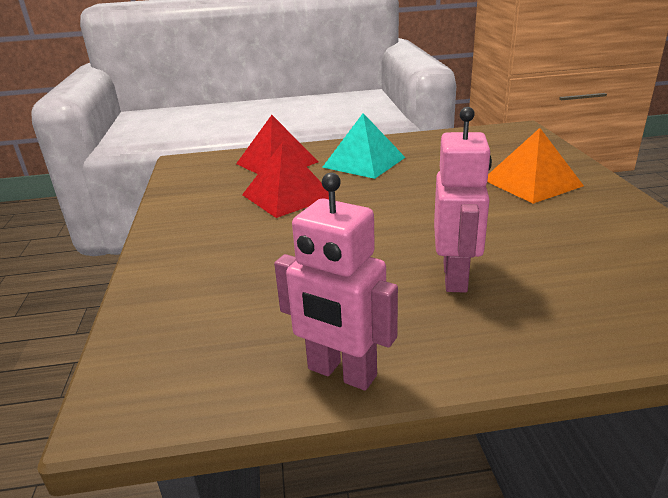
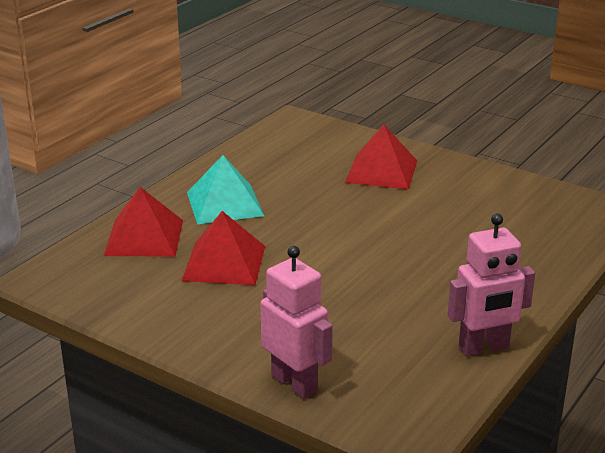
camera: 50 degrees left, 0 degrees up
(456, 277) = (448, 264): pink robot -> pink robot (295, 383)
(532, 182) = (382, 171): orange pyramid -> red pyramid

